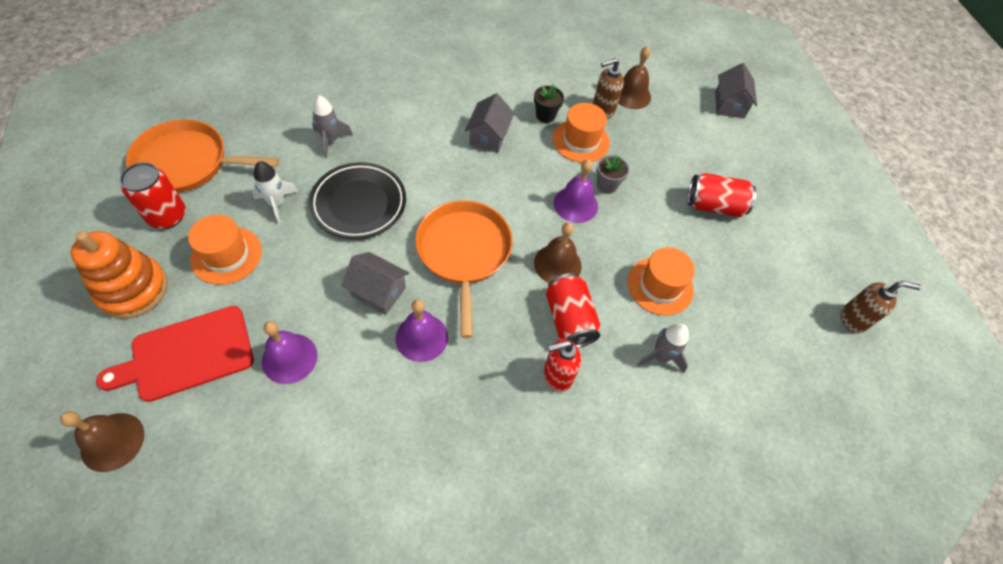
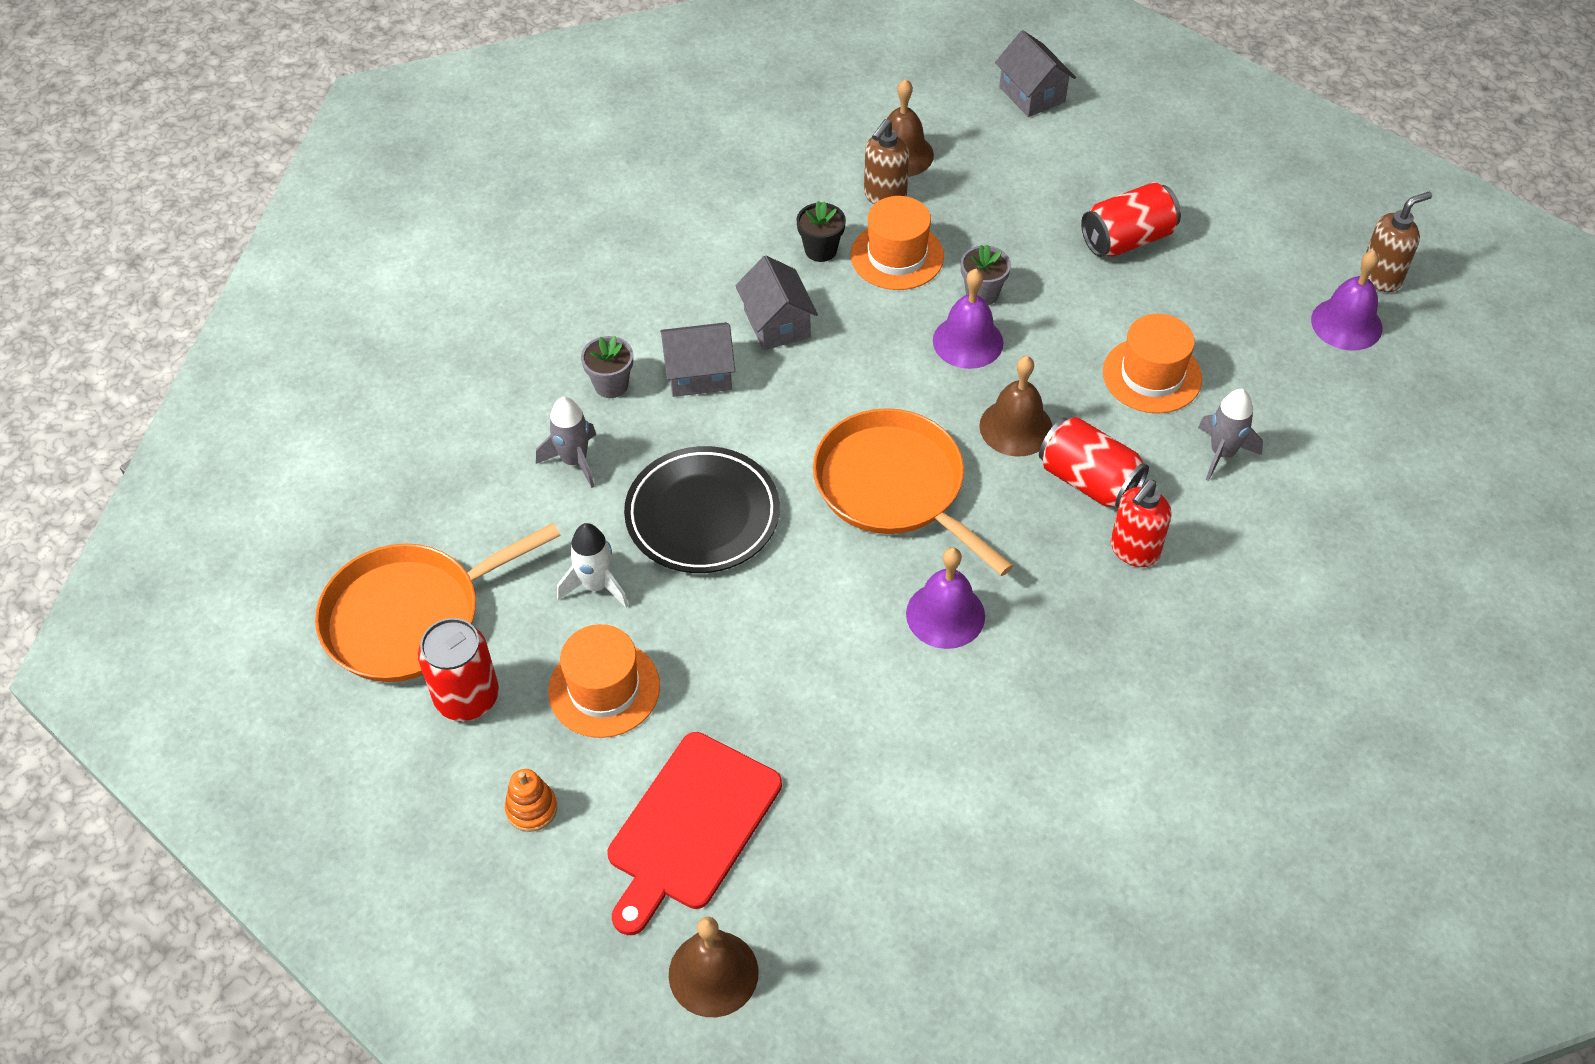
camera: 30 degrees left, 5 degrees down
(133, 289) = (531, 808): orange stacking toy -> orange stacking toy, size x0.47
(289, 358) = (817, 743): purple bell -> purple bell (1346, 324)
(378, 292) = (841, 600): grey house -> grey house (699, 374)
(383, 117) = (611, 385): none -> grey flower pot

